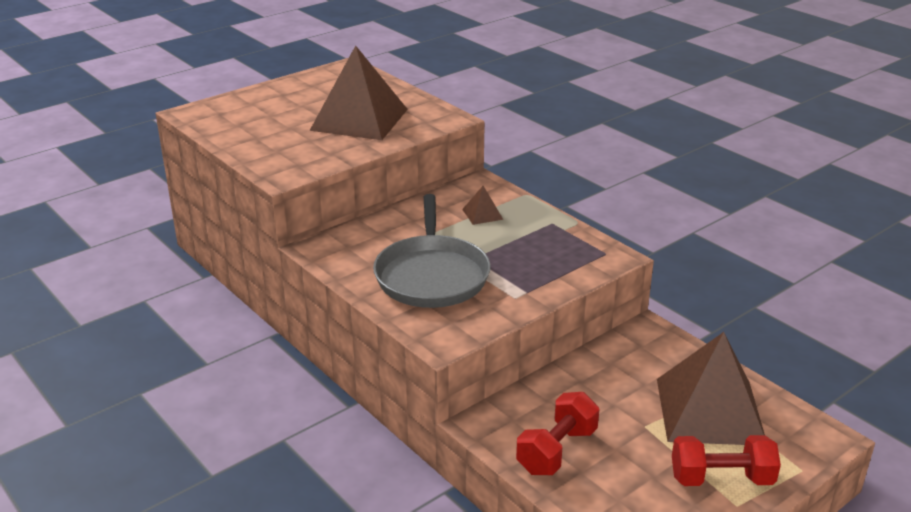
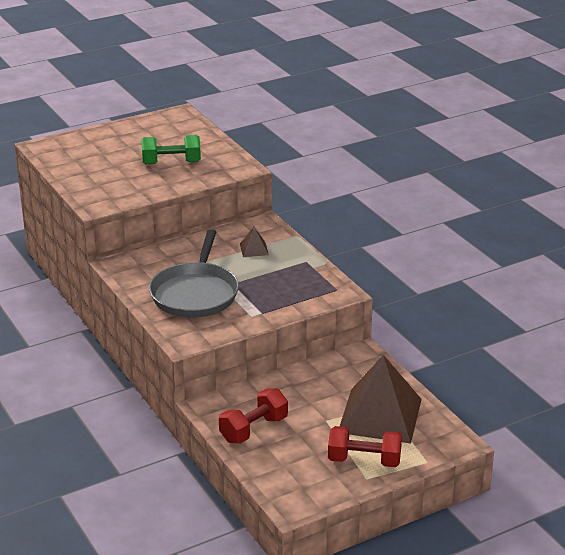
camera: 10 degrees right, 0 degrees up
(359, 119) = (171, 163): brown pyramid -> green dumbbell

